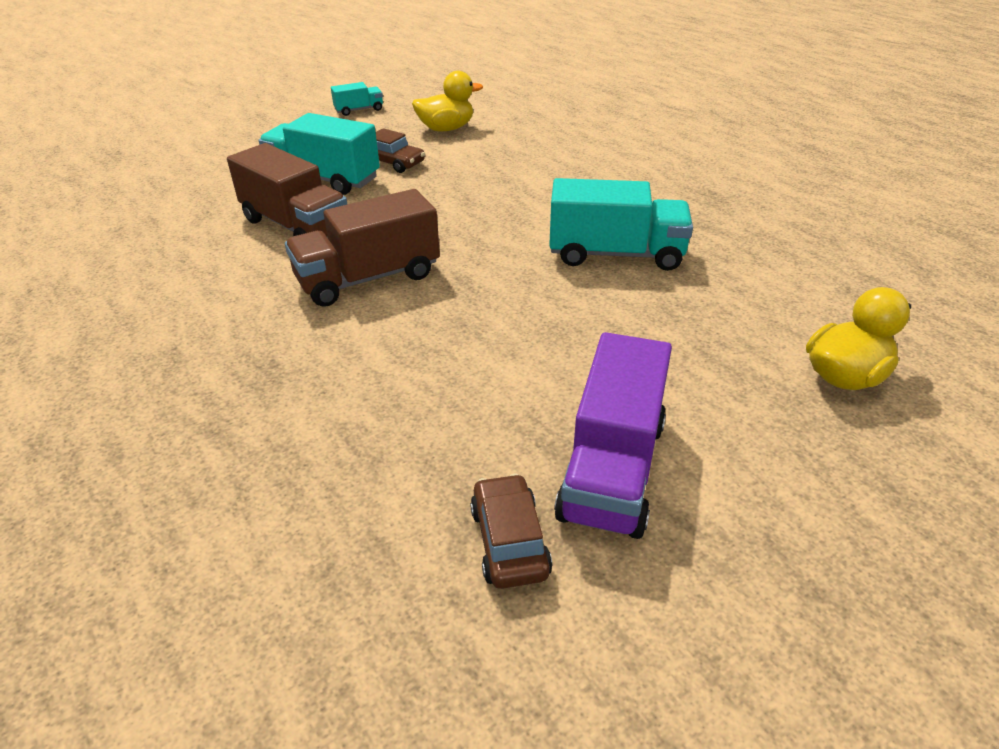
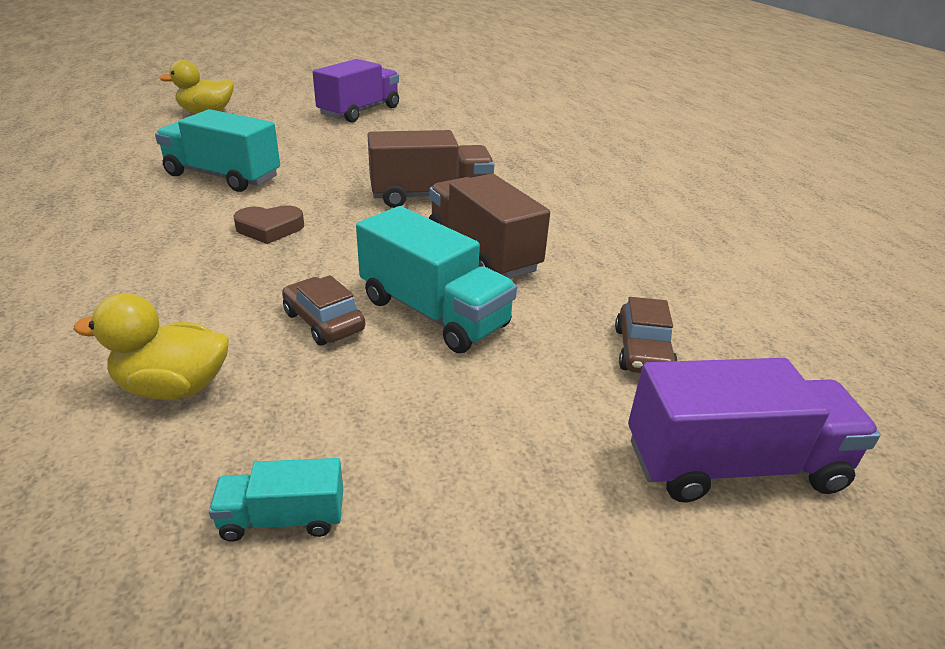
camera: 165 degrees left, 5 degrees down
(154, 149) = (733, 465): none -> purple truck
(496, 210) = (269, 229): none -> brown heart
(509, 541) = (419, 107): brown car -> brown car (642, 351)

